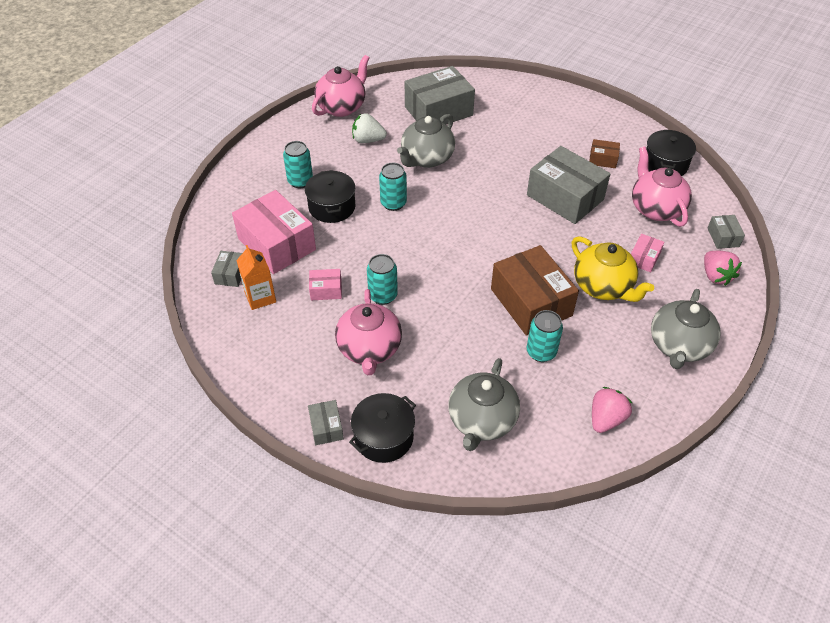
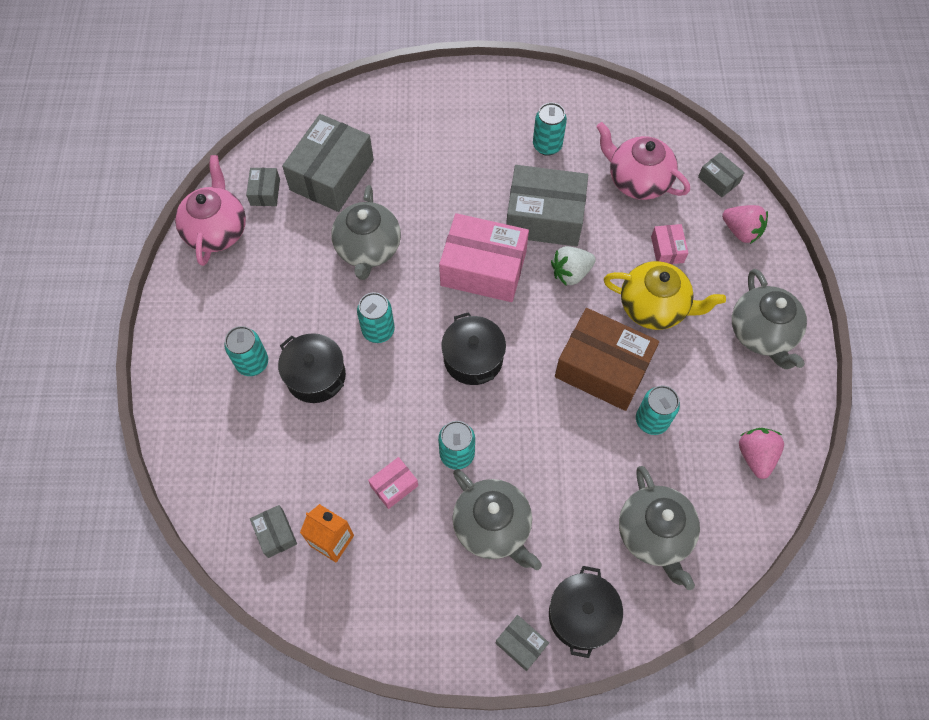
camera: 35 degrees left, 15 degrees up
(276, 244) = (294, 462): pink box -> pink box (483, 269)
(368, 140) = (284, 261): white strawberry -> white strawberry (571, 273)
(369, 349) = (493, 527): pink teapot -> grey teapot
(388, 101) = (265, 192): none -> grey box
(603, 159) = (547, 145): brown box -> turquoise can
(665, 164) = (610, 118): black pot -> black pot (473, 358)

